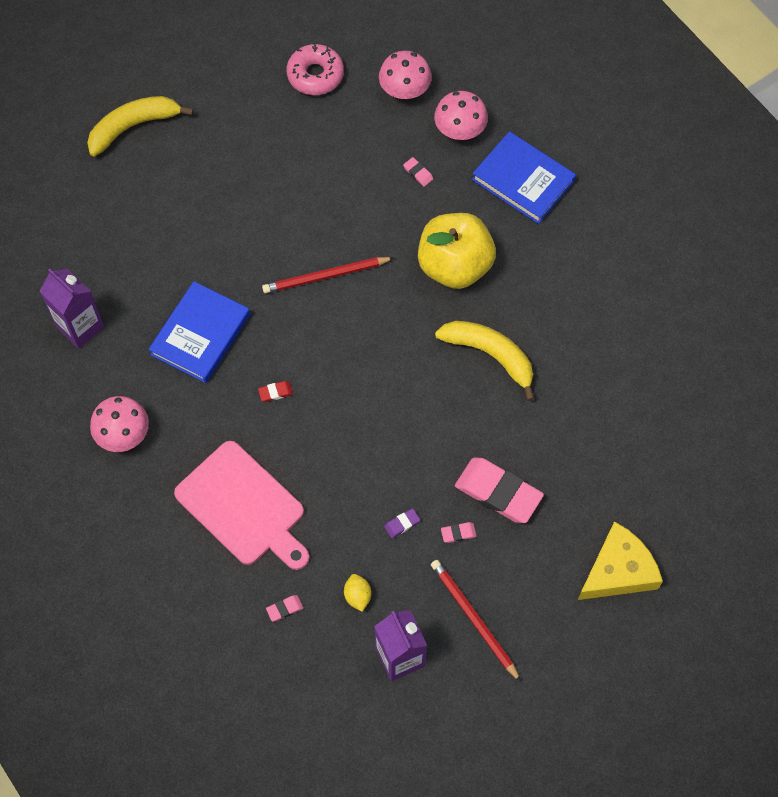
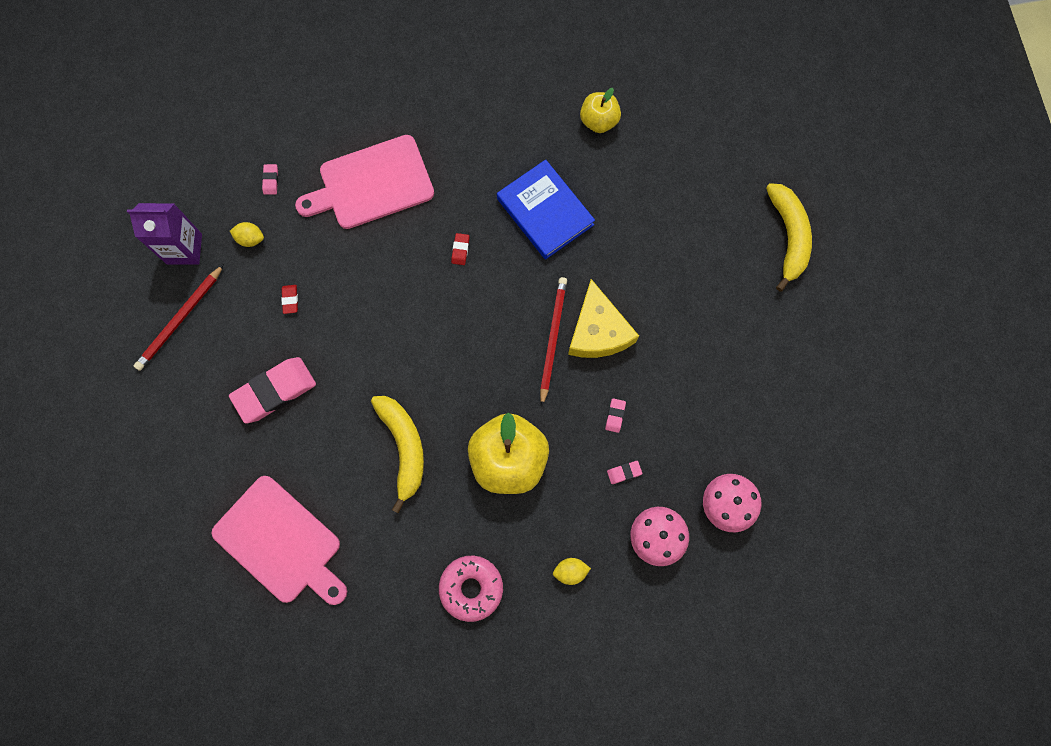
camera: 115 degrees right, 10 degrees up
(80, 327) = (599, 121): purple carton -> yellow apple
(123, 434) = (483, 118): pink mushroom -> none
(315, 75) = (779, 425): pink donut -> pink donut (471, 588)
(402, 524) = (290, 300): purple eraser -> red eraser
(458, 533) = (258, 341): pink eraser -> pink eraser (615, 416)
(474, 619) = (180, 319): red pencil -> red pencil turned 135 degrees clockwise
(490, 355) = (404, 448): yellow banana -> yellow banana turned 75 degrees counterclockwise
(523, 180) = (570, 571): blue book -> yellow lemon
(618, 570) = (153, 457): yellow cheese -> yellow cheese (598, 331)
(629, 417) = (281, 542): none -> pink cutting board

